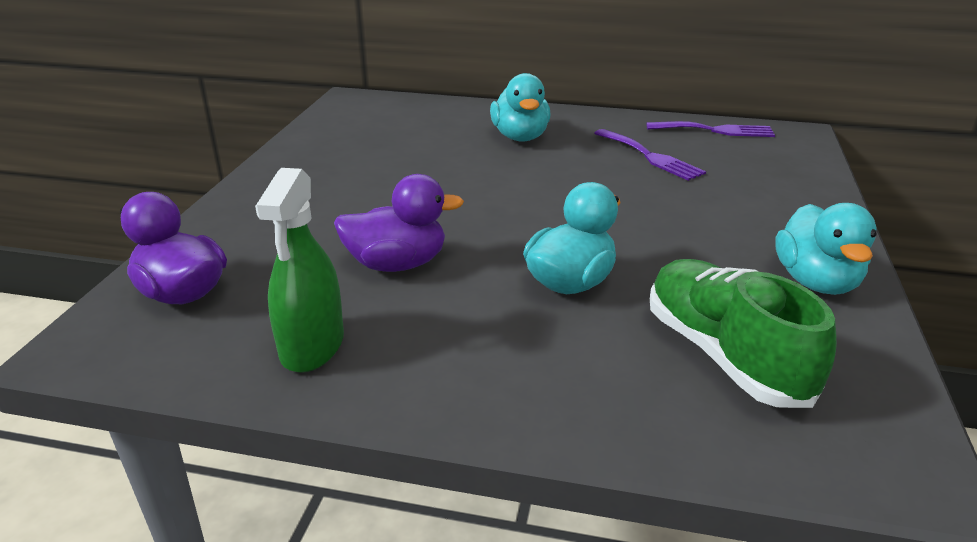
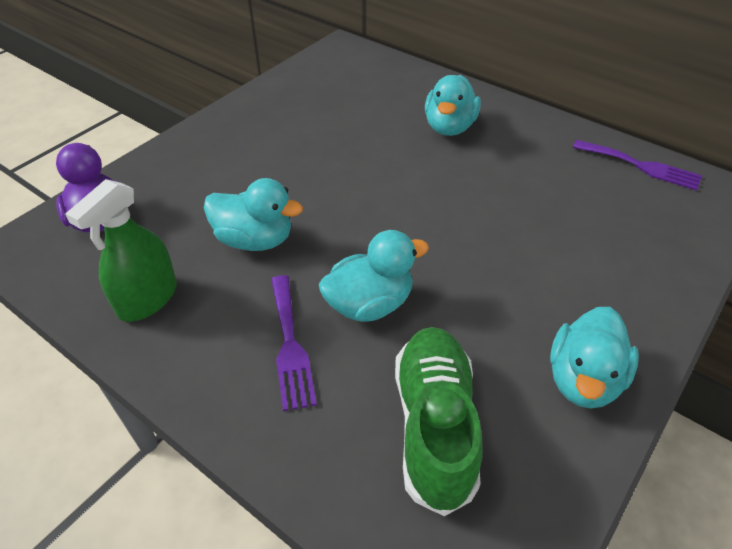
camera: 25 degrees right, 15 degrees up
(397, 264) = (255, 240): purple duck -> turquoise duck
(650, 156) = (549, 182): purple fork -> purple fork (290, 345)

